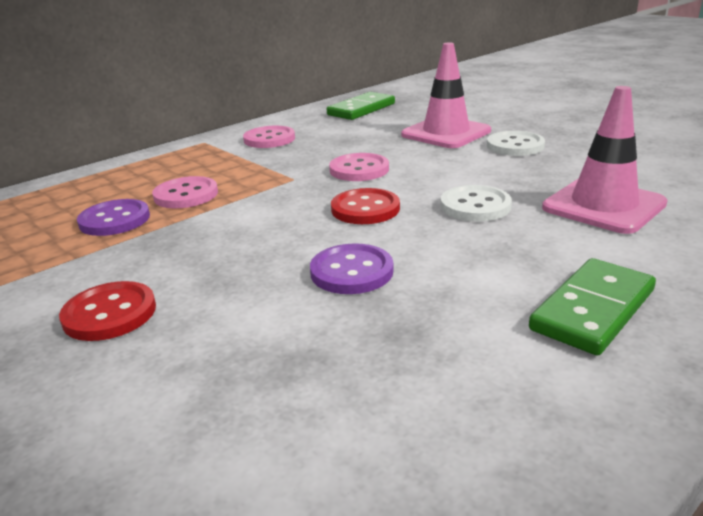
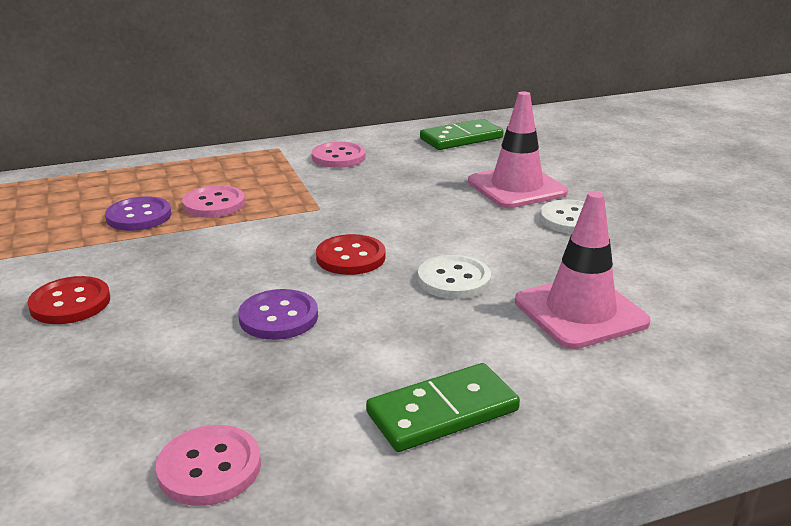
camera: 20 degrees right, 0 degrees up
(359, 169) = (387, 212): pink button -> pink button (209, 468)

